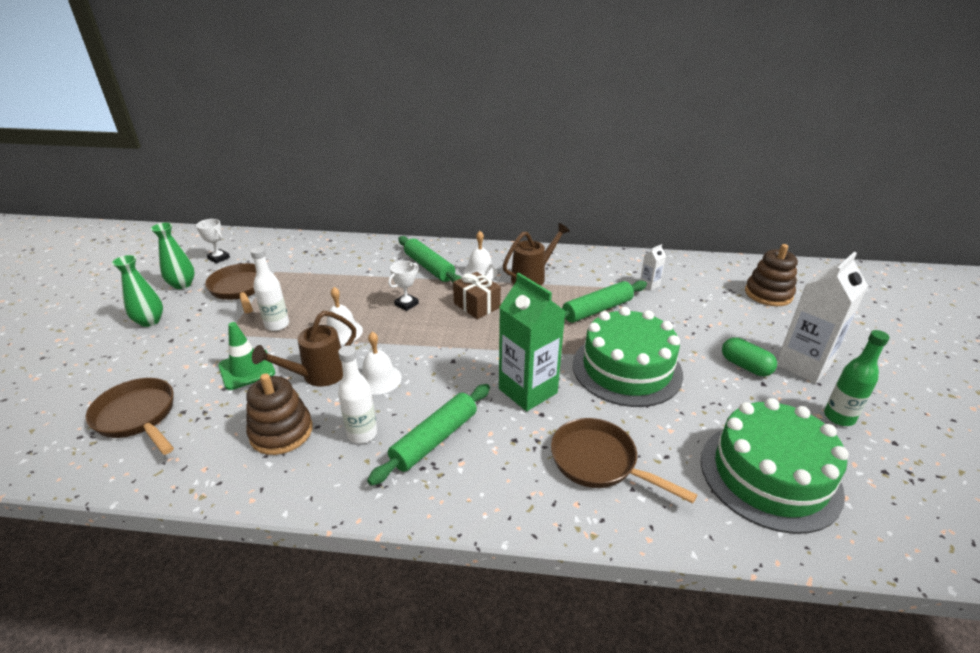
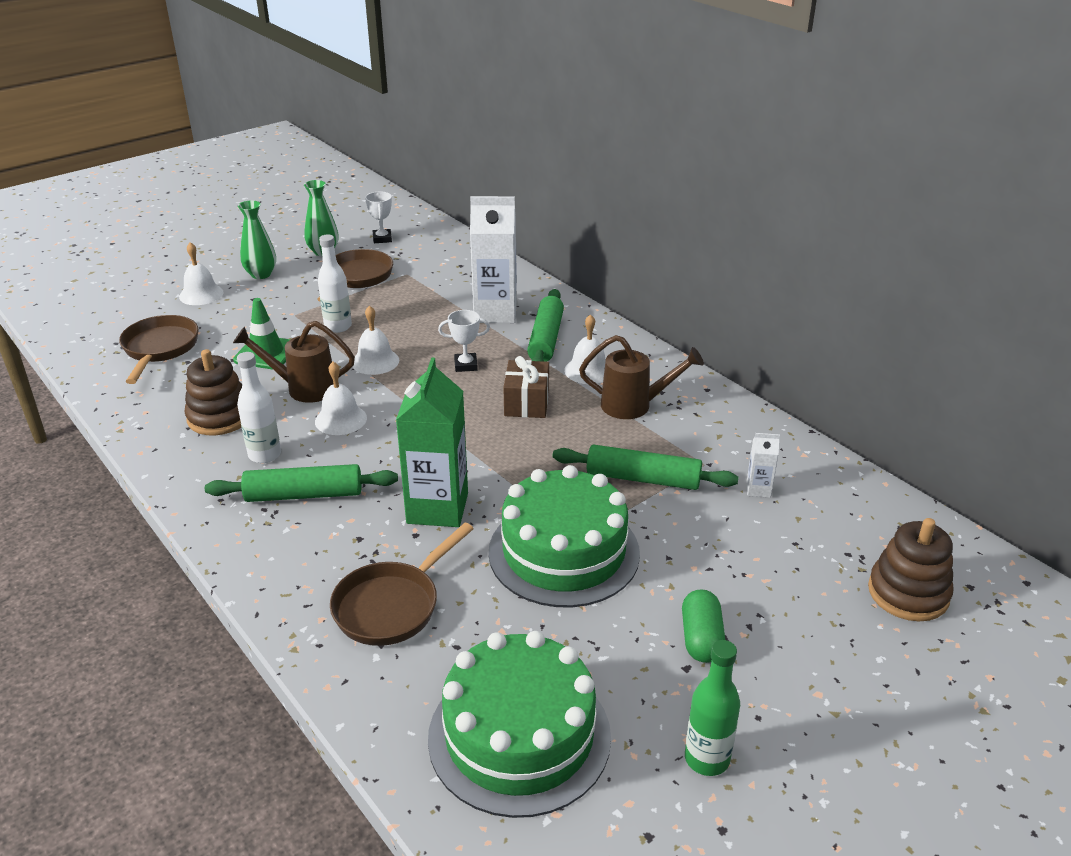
camera: 45 degrees right, 0 degrees up
(113, 359) = (201, 294): none -> white bell
(599, 462) = (392, 605): brown pan -> brown pan turned 135 degrees counterclockwise
(803, 365) = (778, 687): white carton -> white carton (495, 312)

